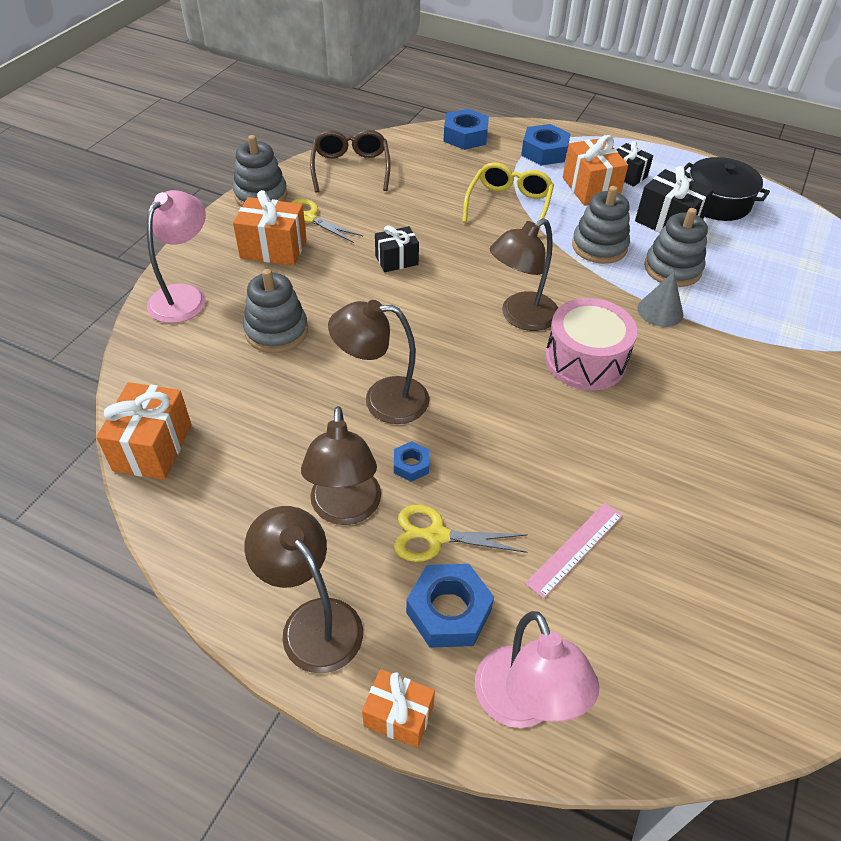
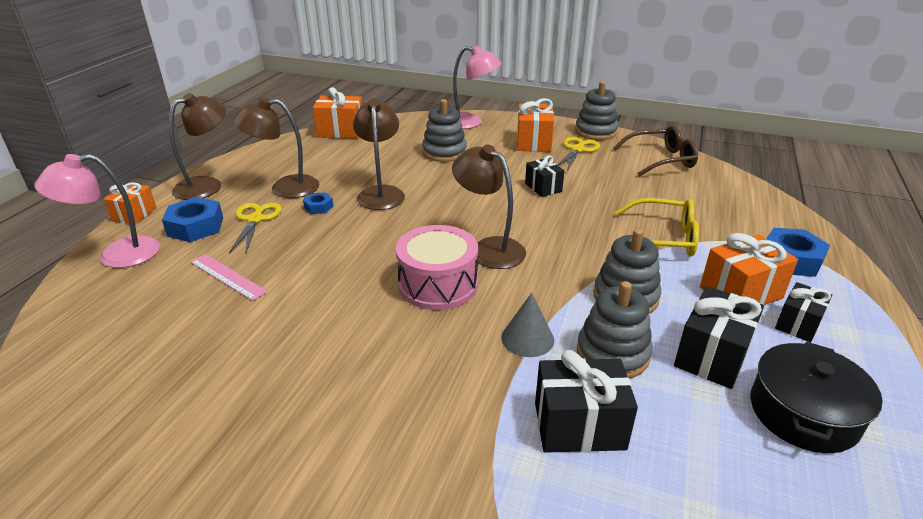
camera: 85 degrees right, 15 degrees down
(465, 136) = (771, 210): blue nut -> none
(751, 300) = (579, 426): none -> black gift

